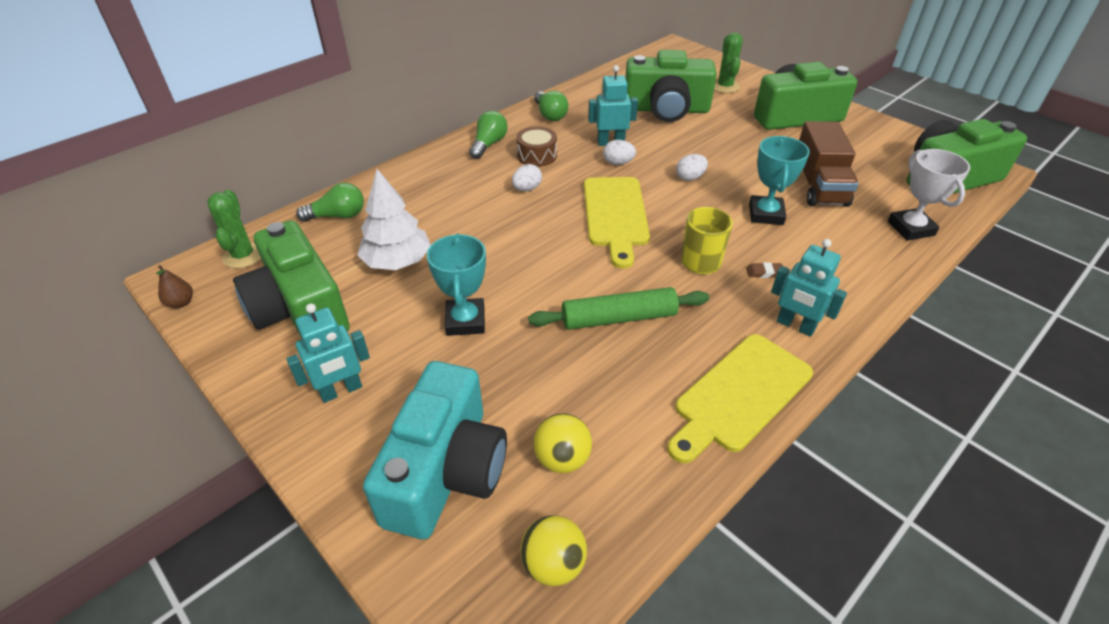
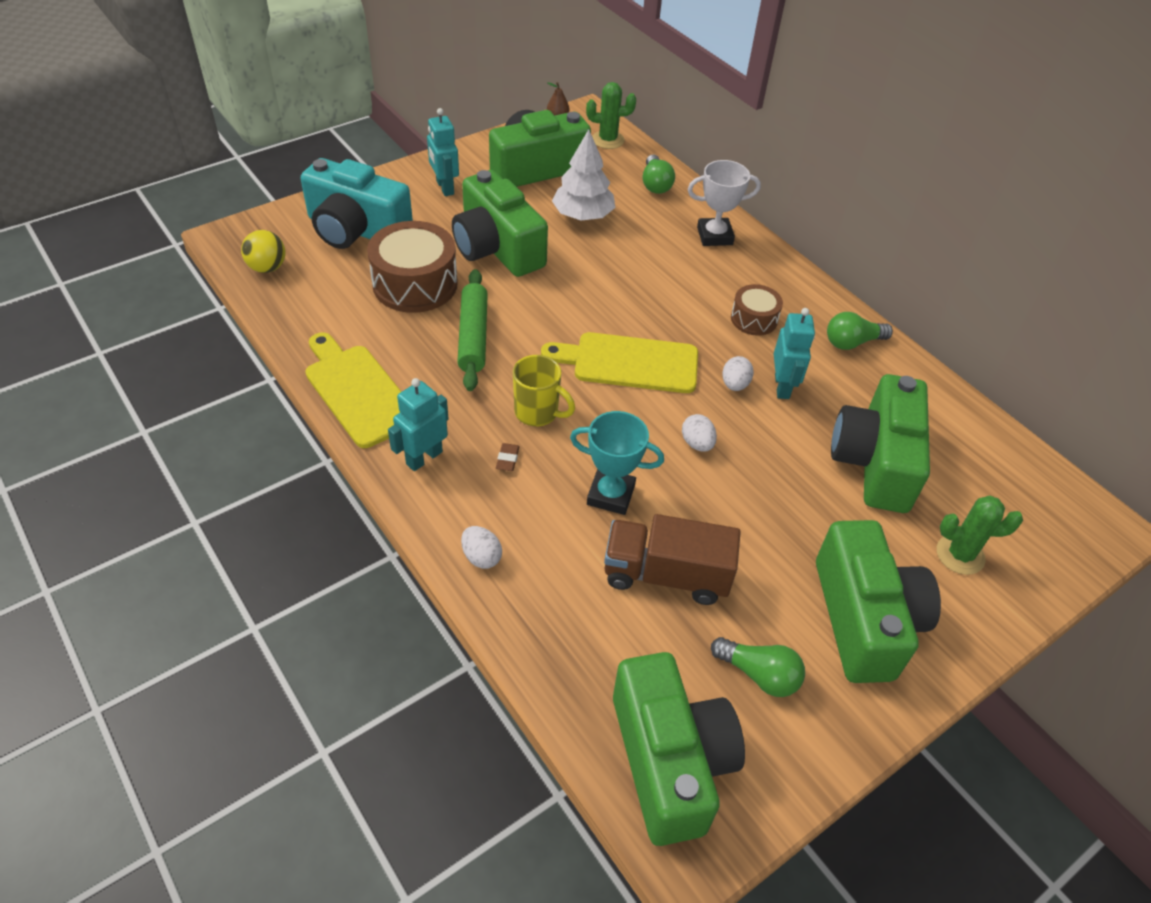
camera: 95 degrees right, 5 degrees up
(465, 321) = (497, 248): turquoise trophy -> green camera
(489, 144) = (779, 284): green light bulb -> green light bulb (759, 674)
(527, 189) = (686, 304): white egg -> white egg (481, 557)
(547, 382) = (415, 284): none -> brown drum
(562, 459) = (342, 282): yellow ball -> none
(910, 228) = (555, 642): white trophy -> white trophy (714, 236)

